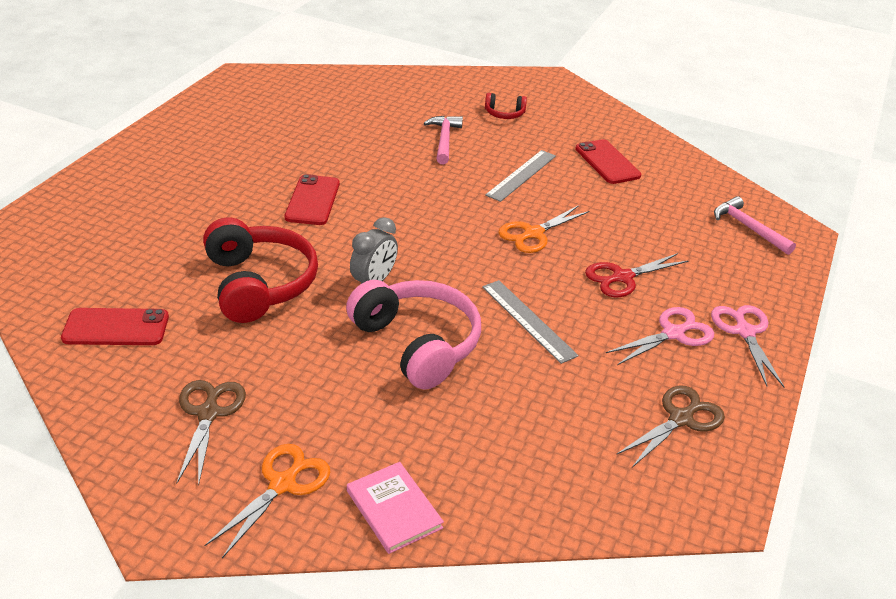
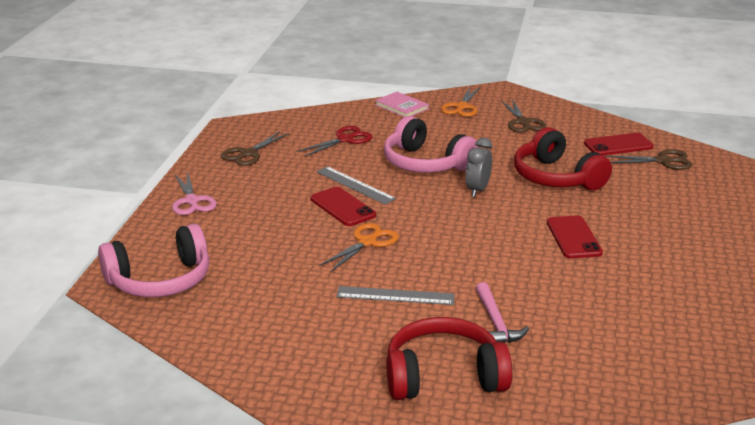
camera: 170 degrees right, 10 degrees down
(91, 285) = (663, 161): none -> brown scissors
(504, 114) = (444, 376): red headphones -> red headphones, size x2.17
(521, 175) = (395, 296): grey ruler -> grey ruler turned 75 degrees clockwise
(607, 162) = (304, 329): red phone -> red phone (342, 207)
(622, 277) = (286, 221): red scissors -> red scissors (345, 139)
(673, 333) = (247, 193): pink scissors -> none
(748, 228) = (160, 280): pink hammer -> pink headphones

